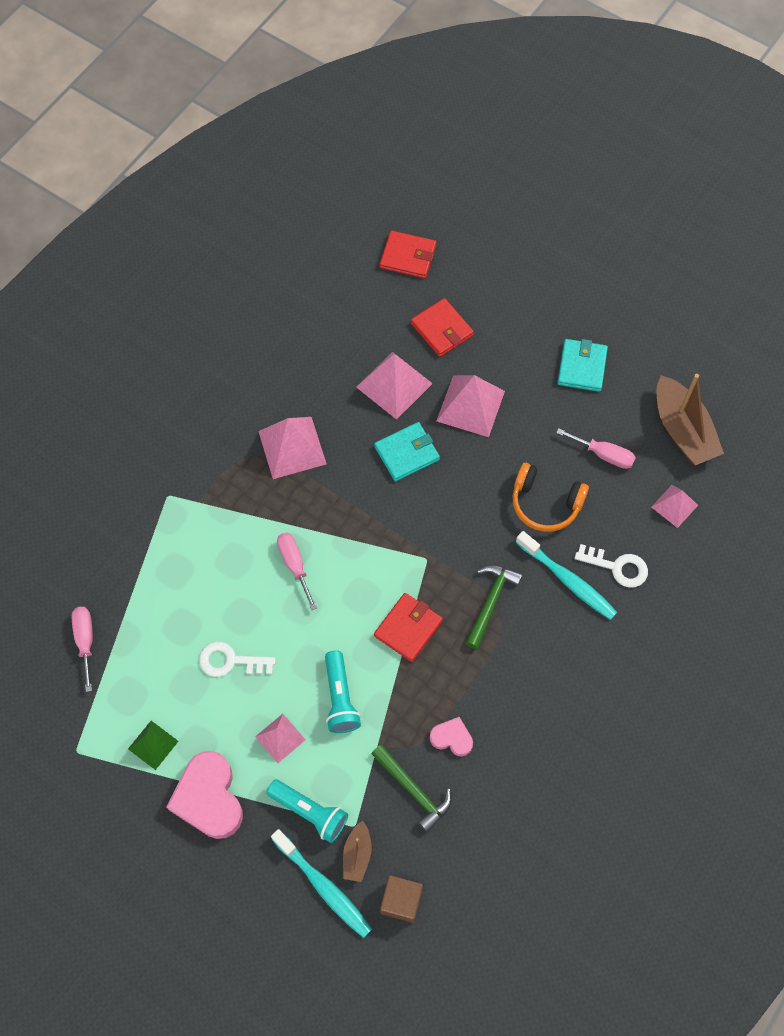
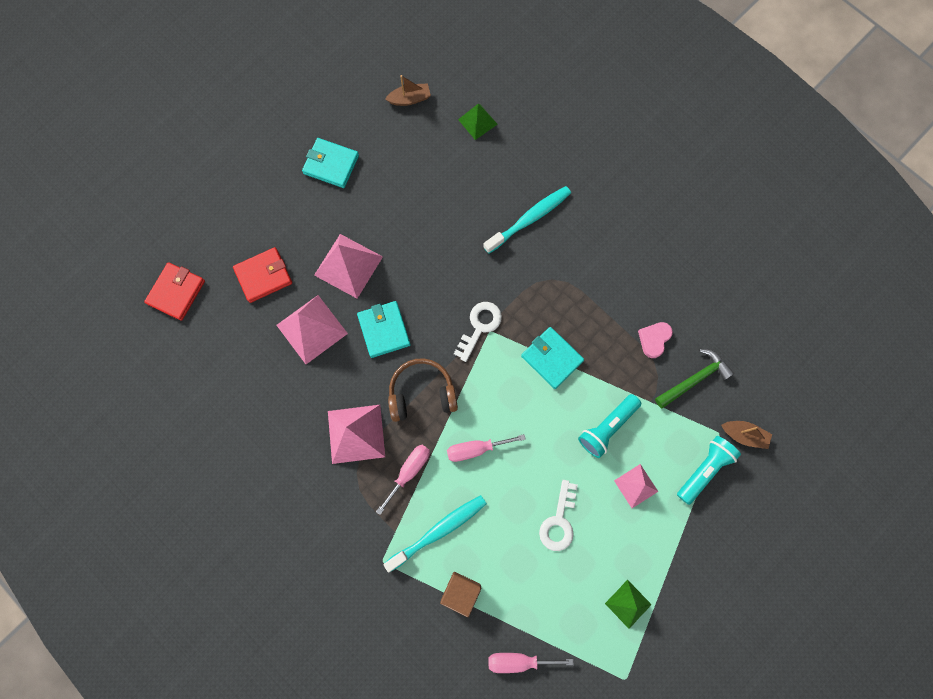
camera: 80 degrees left, 10 degrees up
(209, 798) = (682, 557): pink heart -> none
(323, 887) = (767, 467): turquoise toothbrush -> turquoise toothbrush (438, 531)
(340, 698) = (607, 427): turquoise flashlight -> turquoise flashlight turned 135 degrees clockwise
(345, 502) = (422, 393): none -> brown headphones
(401, 901) = (784, 405): brown cube -> brown cube (461, 592)
(408, 628) = (551, 358): red wallet -> turquoise wallet
(490, 602) = (538, 285): green hammer -> none
(545, 503) = (456, 222): orange headphones -> none
(603, 454) = (419, 165): pink screwdriver -> pink screwdriver (409, 471)
(617, 567) = (524, 178): white key -> white key (479, 327)
(674, 506) = (477, 122): pink pyramid -> green pyramid
(682, 430) = (410, 99): brown boat -> brown boat, size x0.51

